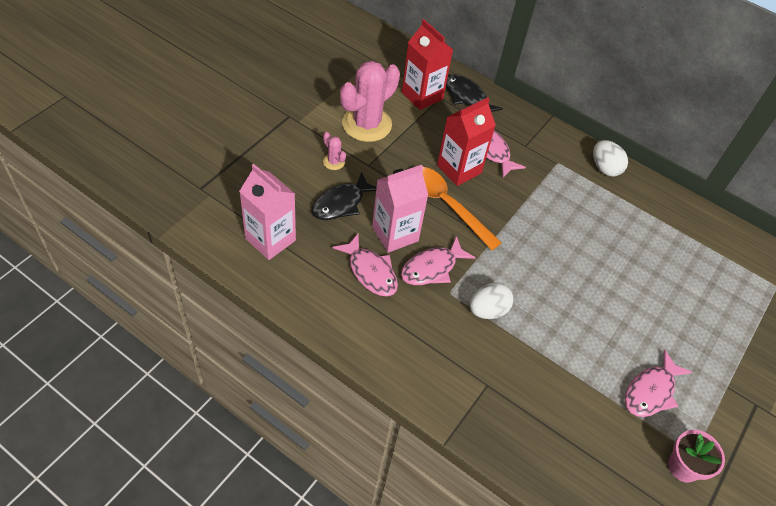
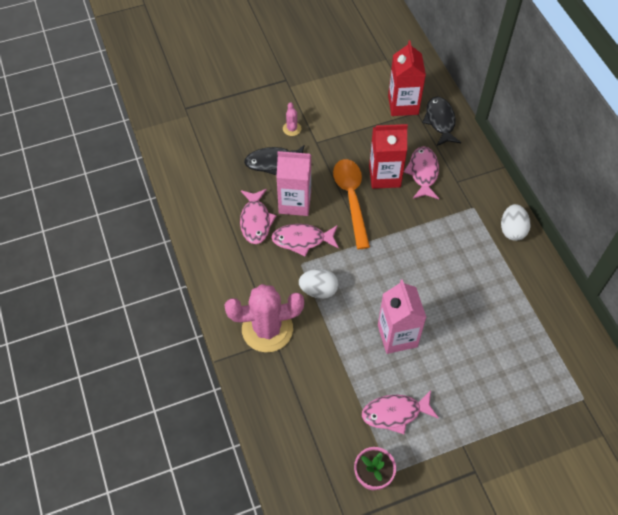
camera: 40 degrees right, 5 degrees up
(270, 239) = (204, 165): pink carton -> pink carton (397, 336)
(367, 124) = (340, 110): pink cactus -> pink cactus (267, 329)

